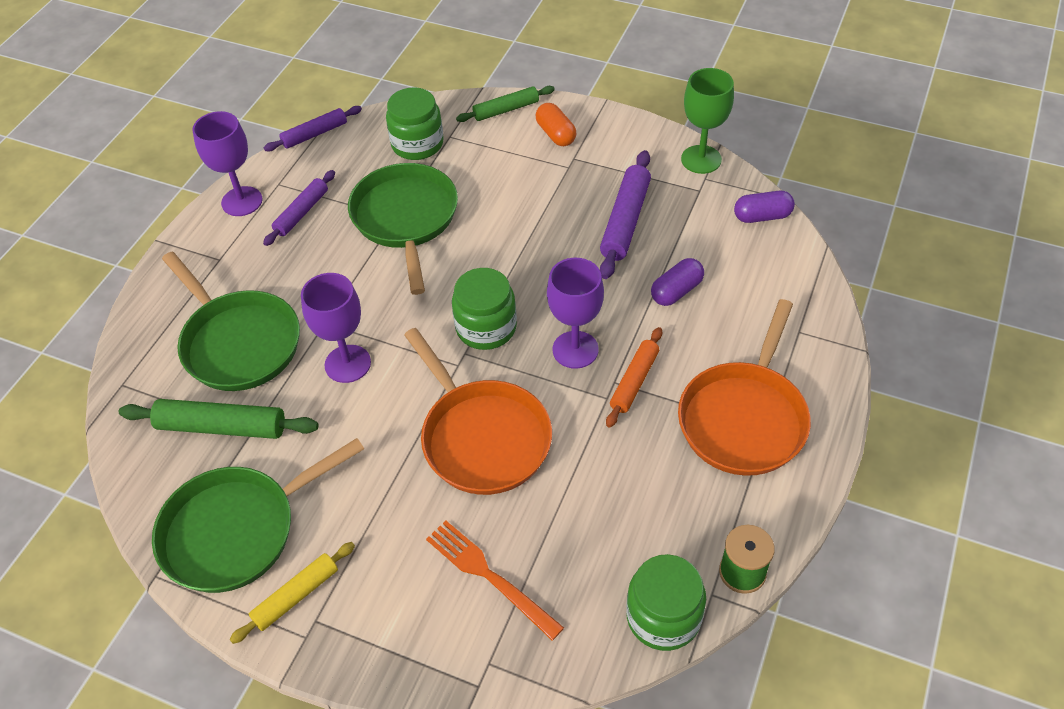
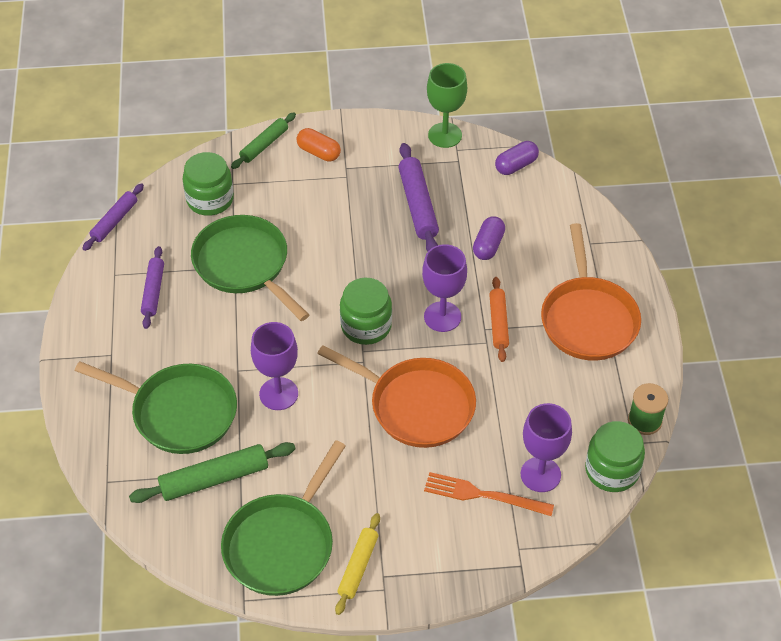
camera: 30 degrees left, 0 degrees up
(242, 201) = (94, 300): purple goblet -> purple goblet (540, 474)

